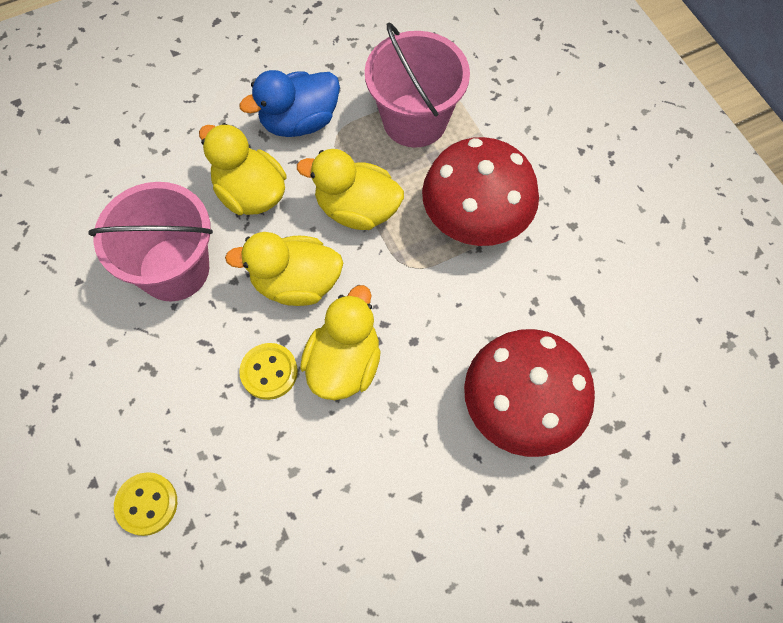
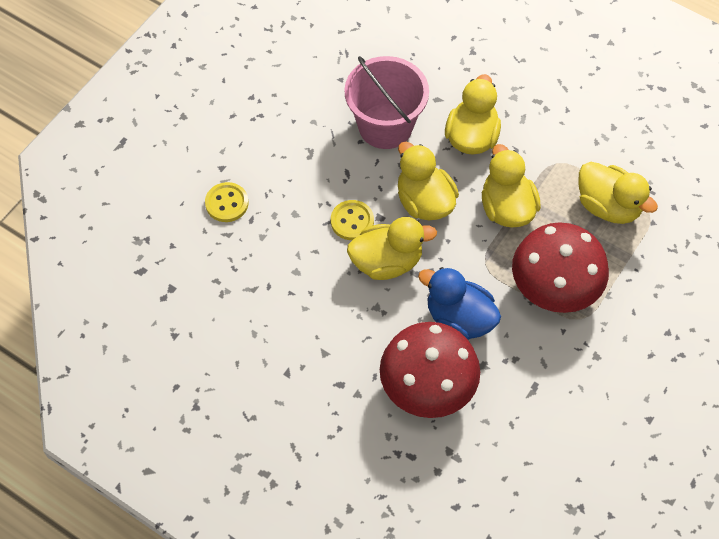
camera: 60 degrees right, 5 degrees down
(299, 121) = (550, 134): blue duck -> blue duck (459, 318)
(415, 120) = (608, 206): pink bucket -> yellow duck

